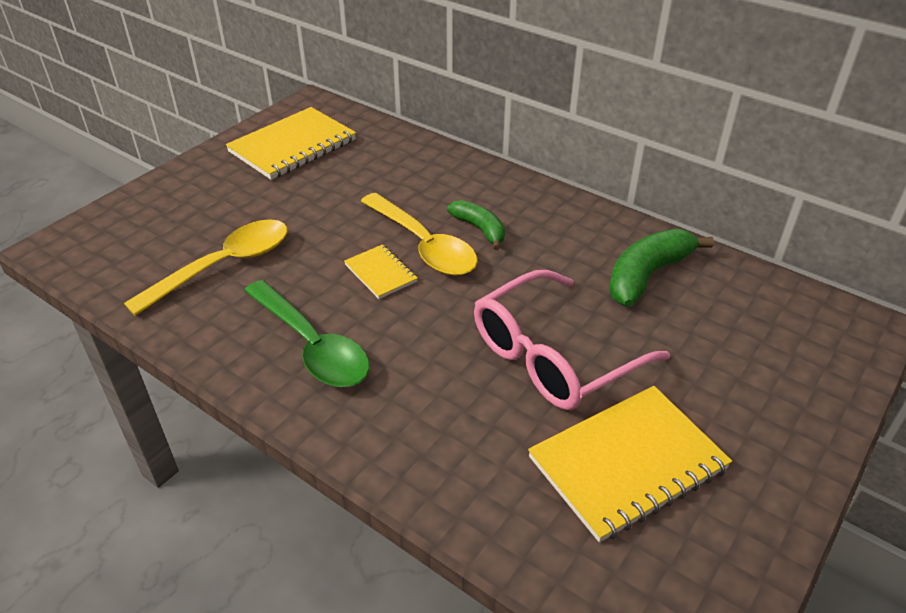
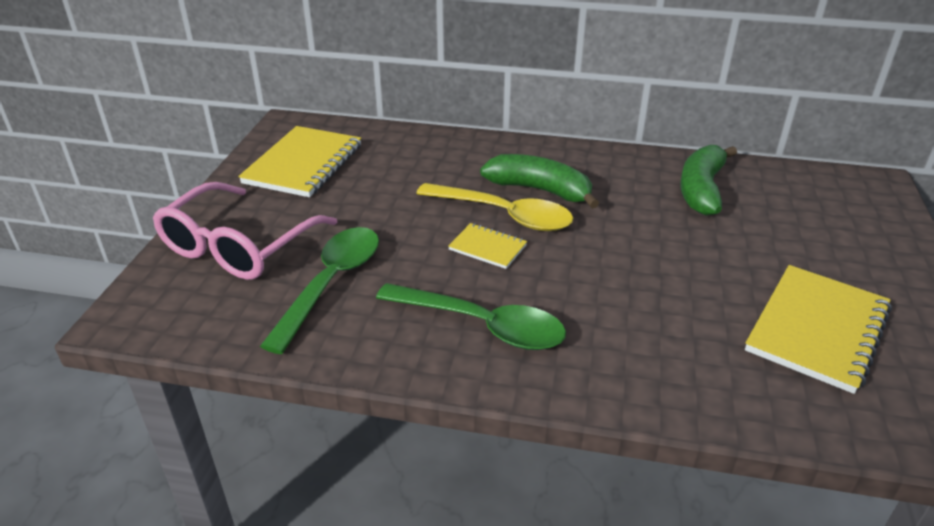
camera: 25 degrees left, 5 degrees down
(224, 265) = (331, 283): yellow spoon -> green spoon
(480, 229) = (540, 190): green banana -> green banana, size x1.58
(553, 356) = (690, 269): pink glasses -> pink glasses (238, 246)

